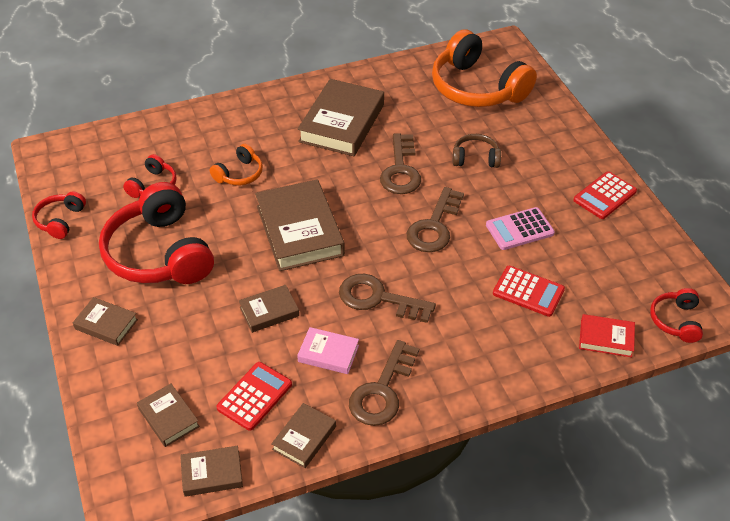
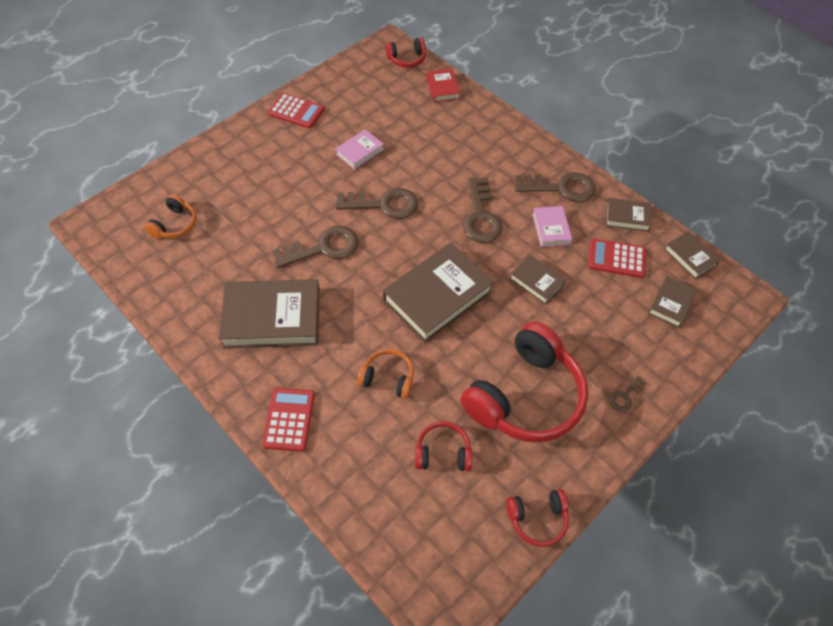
camera: 115 degrees left, 10 degrees up
(106, 324) = (625, 396): brown book -> brown key
(475, 158) = (284, 200): brown headphones -> none
(477, 88) = (175, 225): orange headphones -> orange headphones, size x0.47
(519, 229) = (359, 152): pink calculator -> pink book
(528, 291) = (423, 133): red calculator -> red calculator (289, 419)

